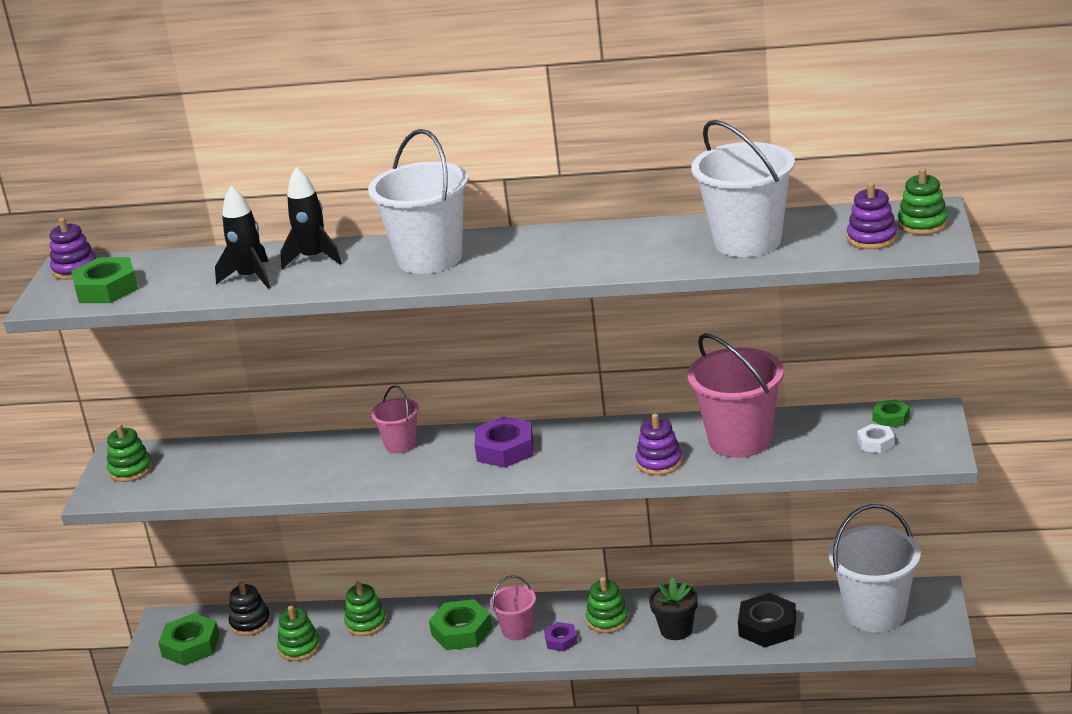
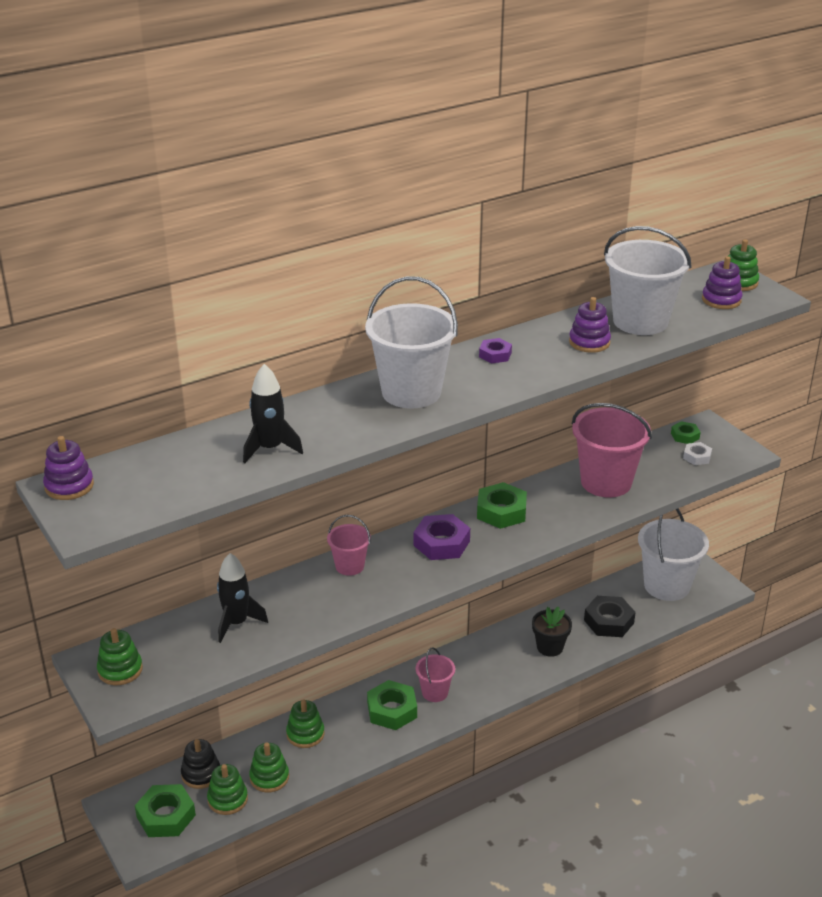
camera: 40 degrees left, 5 degrees up
(107, 289) = (135, 496): green nut -> green nut (501, 511)
(314, 258) = (305, 417): black rocket -> black rocket (236, 623)
(561, 640) = (476, 687): purple nut -> purple nut (495, 355)
(607, 620) = (493, 658): green stacking toy -> green stacking toy (227, 799)
(659, 462) = (570, 517): purple stacking toy -> purple stacking toy (589, 342)

